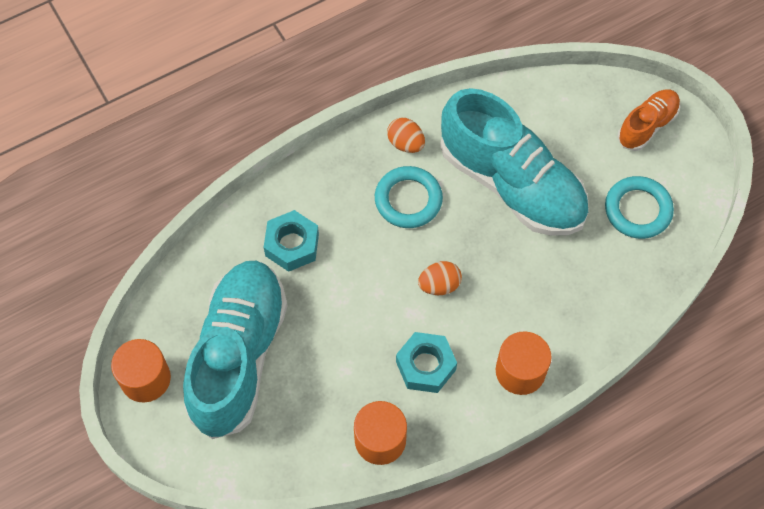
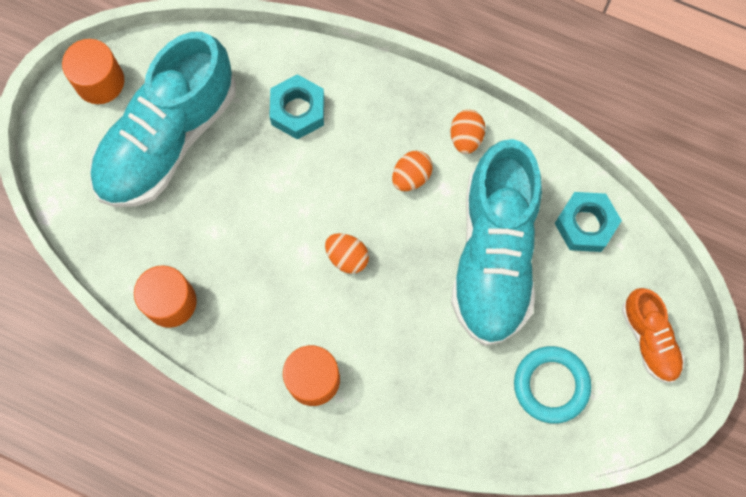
camera: 55 degrees right, 10 degrees up
(238, 356) = (168, 138): turquoise shoe -> turquoise shoe turned 150 degrees clockwise
(408, 200) = (411, 176): turquoise ring -> orange egg
(425, 366) = (263, 295): turquoise nut -> turquoise nut (585, 225)
(647, 125) = (649, 339): orange shoe -> orange shoe turned 60 degrees clockwise

